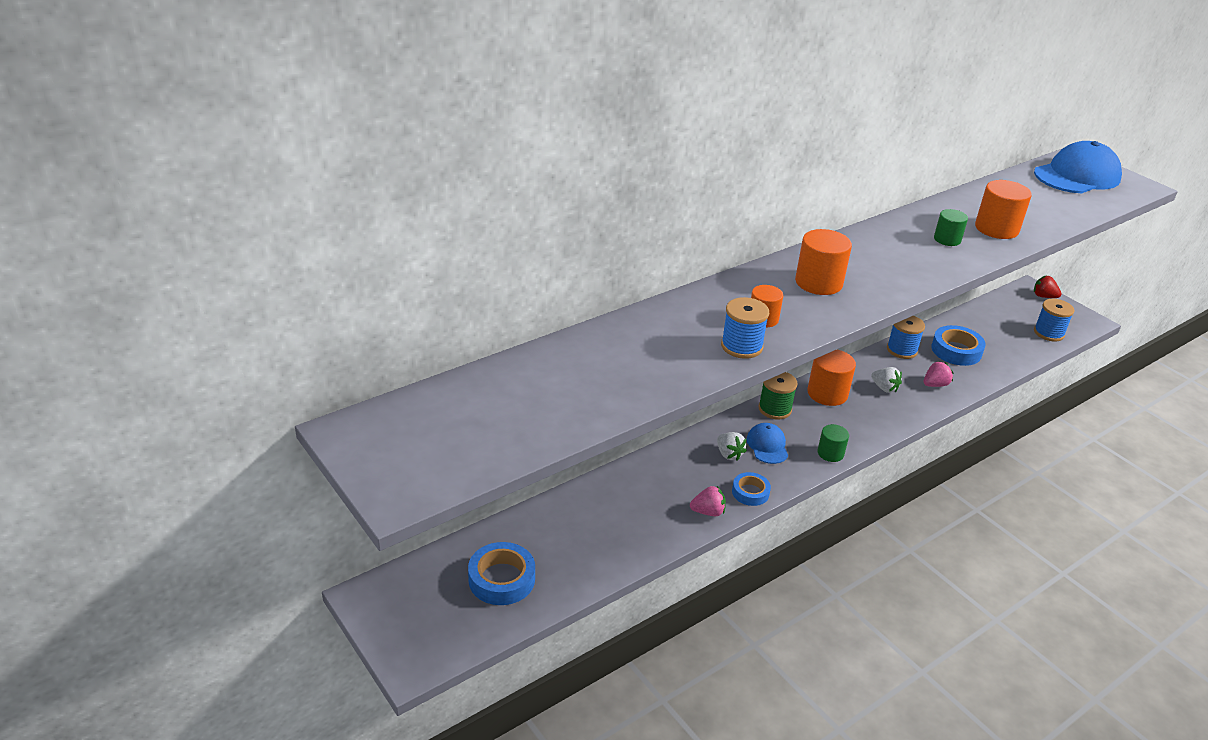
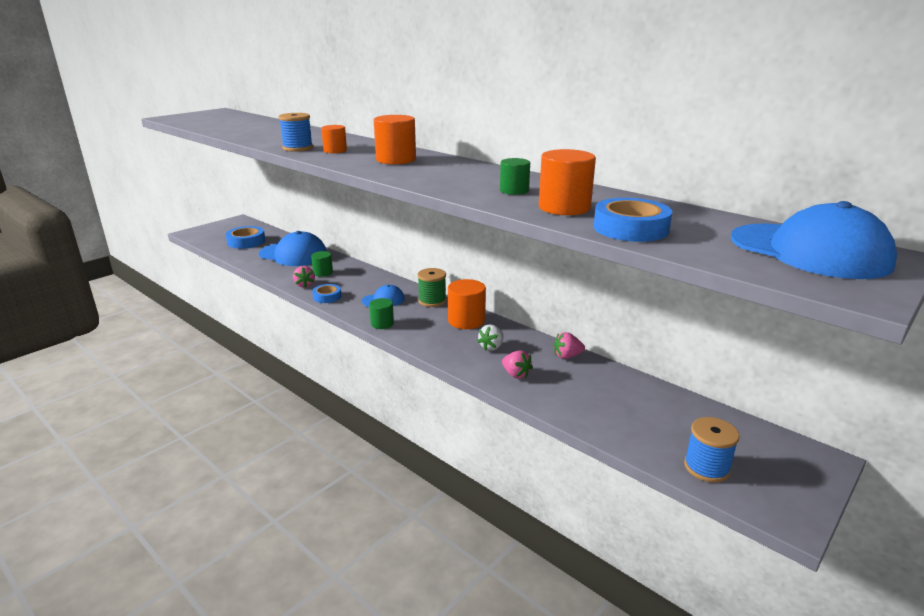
camera: 80 degrees right, 10 degrees down
(585, 521) = (293, 254): none -> blue cap
(668, 492) = (323, 272): none -> green cylinder
(729, 454) = (368, 288): white strawberry -> none
(902, 350) = (567, 356): blue spool -> pink strawberry
(956, 350) = (594, 389): blue tape -> blue tape (630, 228)
(1043, 296) = (813, 471): red strawberry -> none

